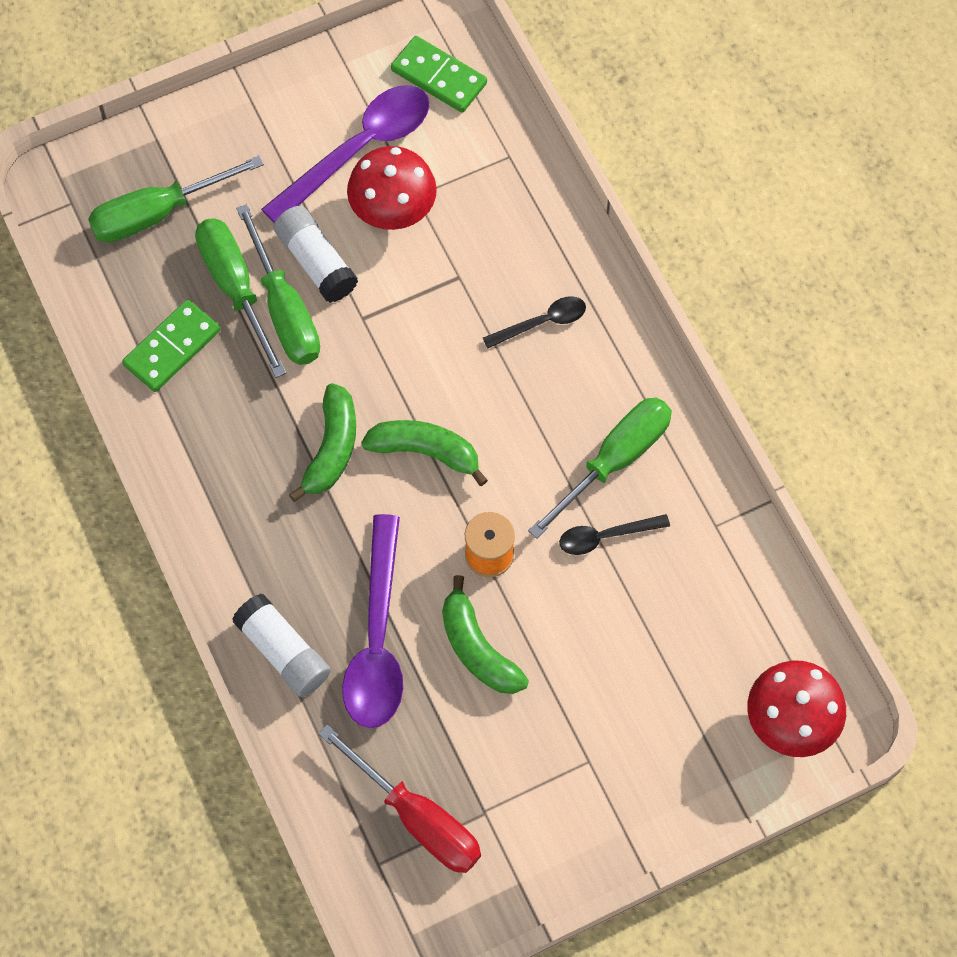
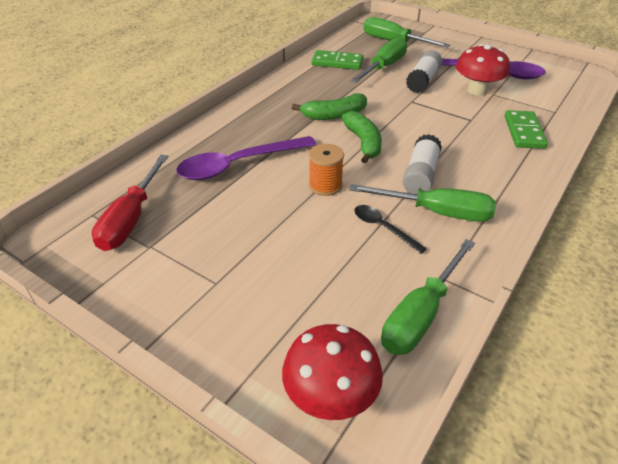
camera: 60 degrees right, 25 degrees down
(283, 652) = (208, 138): white glue stick -> white glue stick (420, 175)
(285, 310) = (389, 81): green screwdriver -> green screwdriver (420, 315)
(438, 77) = (559, 80): green domino -> green domino (523, 132)
(477, 648) = (261, 202): green banana -> none
(542, 322) = (484, 154): black spoon -> none

